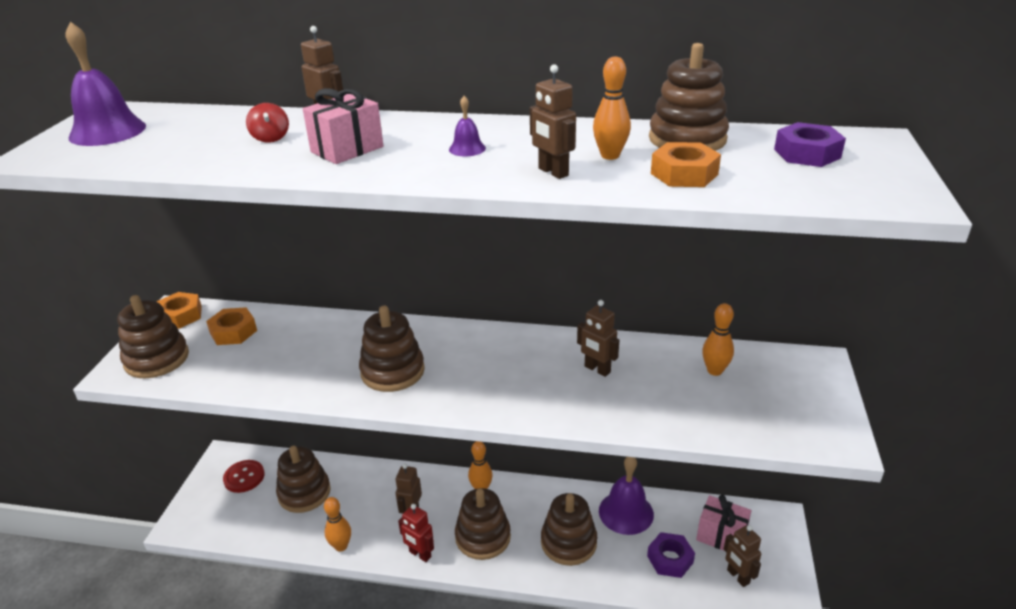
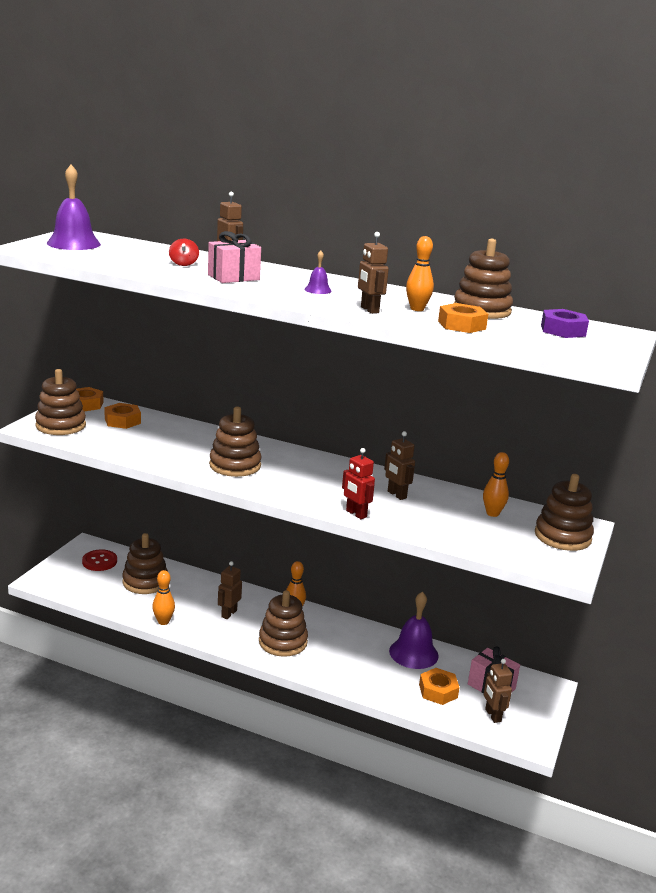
camera: 10 degrees right, 10 degrees down
(420, 554) = (226, 641): red robot -> red robot (356, 514)
(568, 542) = (354, 661): brown stacking toy -> brown stacking toy (562, 536)
(670, 559) = (438, 691): purple nut -> orange nut

